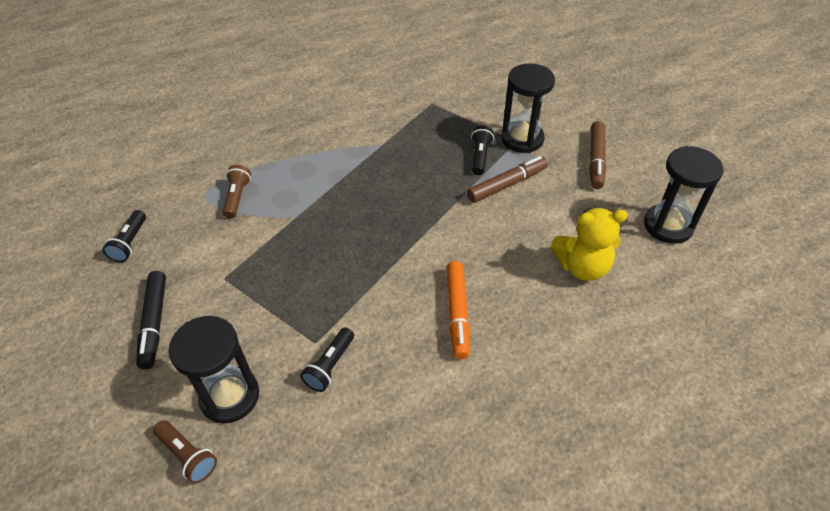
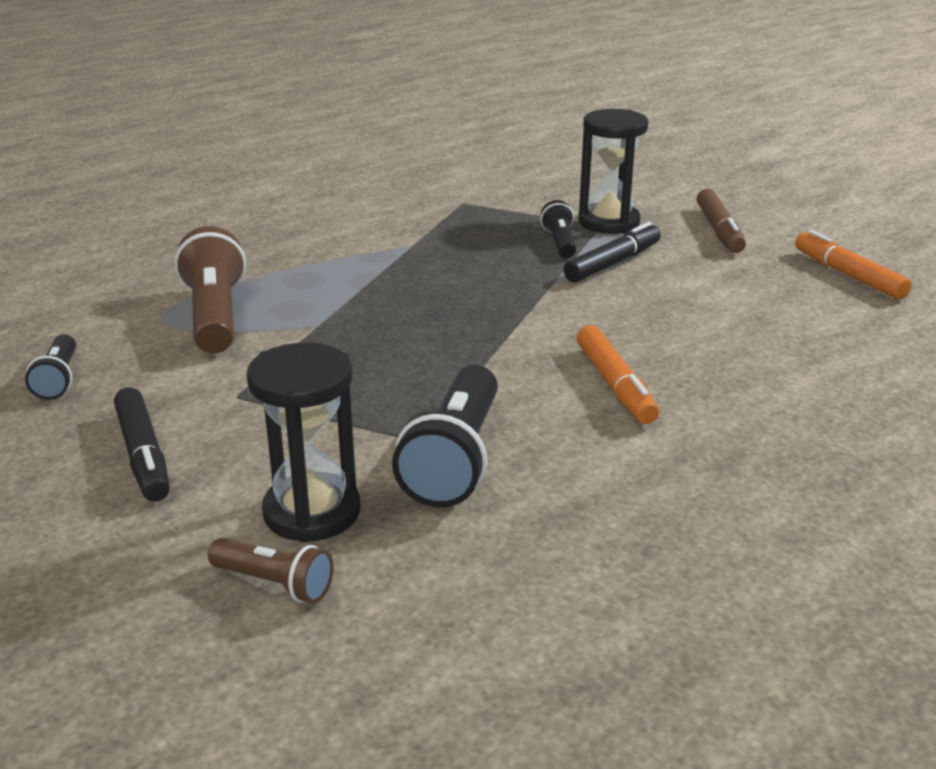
camera: 15 degrees left, 20 degrees down
(237, 197) = (215, 316): brown flashlight -> brown flashlight, size x1.83
(330, 366) = (455, 459): black flashlight -> black flashlight, size x1.83
(506, 185) = (612, 263): brown marker -> black marker
(582, 267) = (760, 323): yellow teddy bear -> none
(668, 226) = (849, 276): black hourglass -> orange marker

